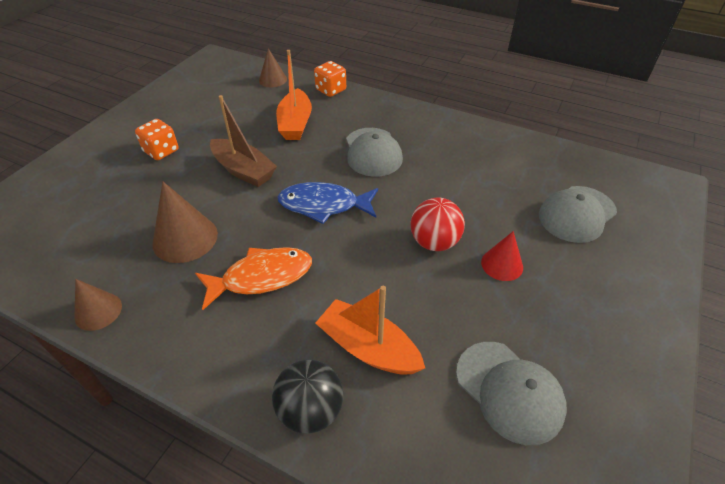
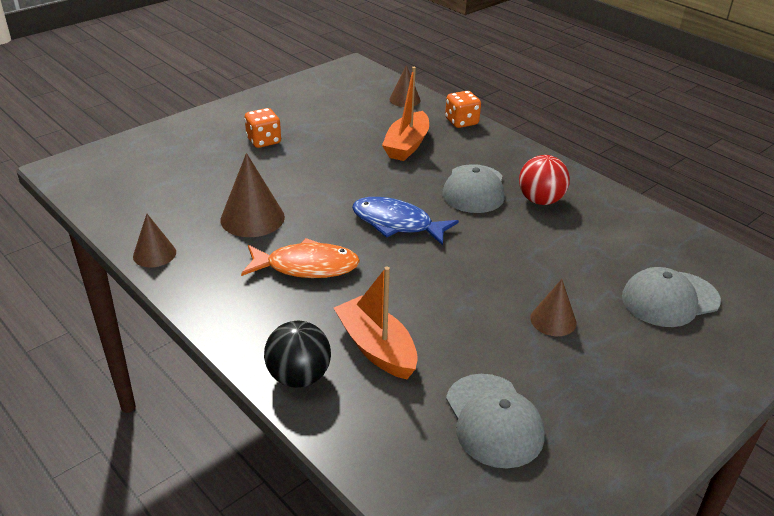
camera: 20 degrees right, 10 degrees down
(243, 170) = (333, 175): brown boat -> none
(434, 242) = (492, 283): red ball -> red ball (540, 200)
(502, 264) = (553, 320): red cone -> brown cone

